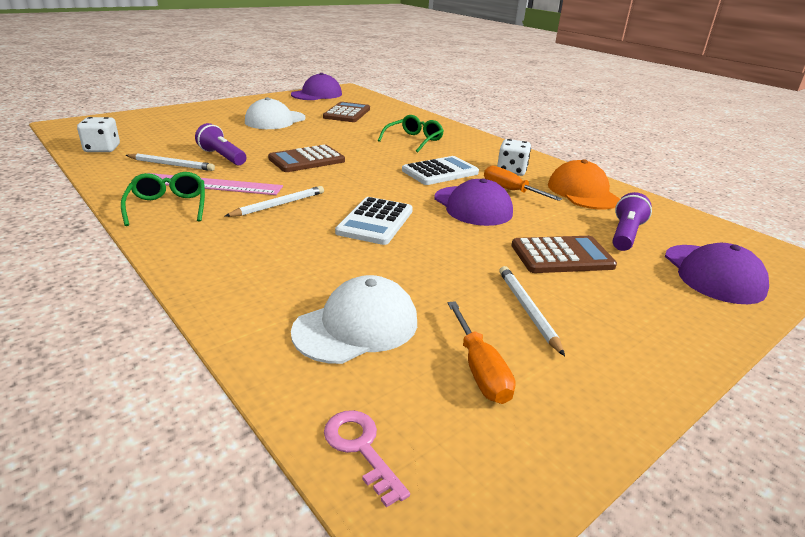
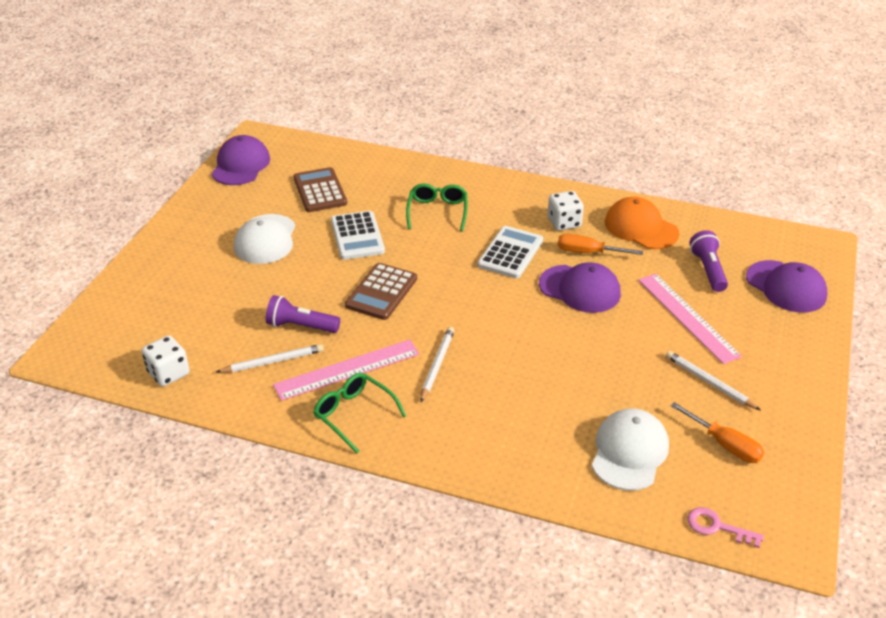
camera: 30 degrees left, 10 degrees up
(375, 222) = (531, 346): white calculator -> white calculator (357, 236)
(562, 256) = (687, 317): brown calculator -> pink ruler

